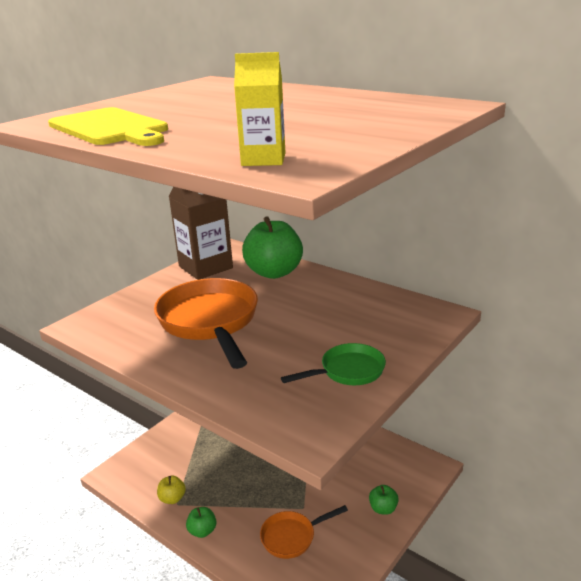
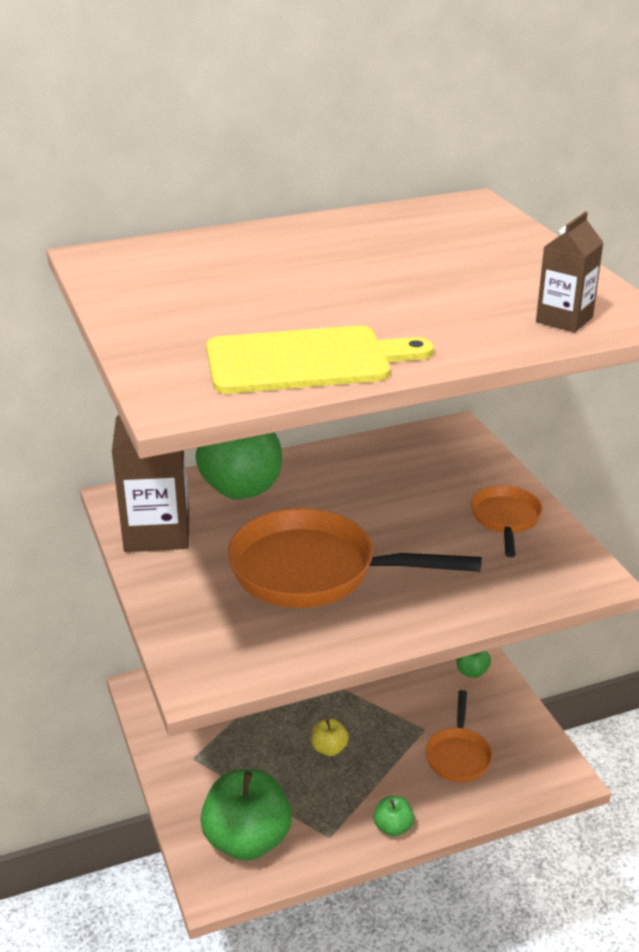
camera: 60 degrees left, 5 degrees up
(154, 470) = (247, 840): none -> green apple
(172, 498) = (316, 838): yellow apple -> yellow apple (329, 748)
(263, 159) = (564, 319): yellow carton -> brown carton
(348, 371) = (505, 520): green pan -> orange pan

